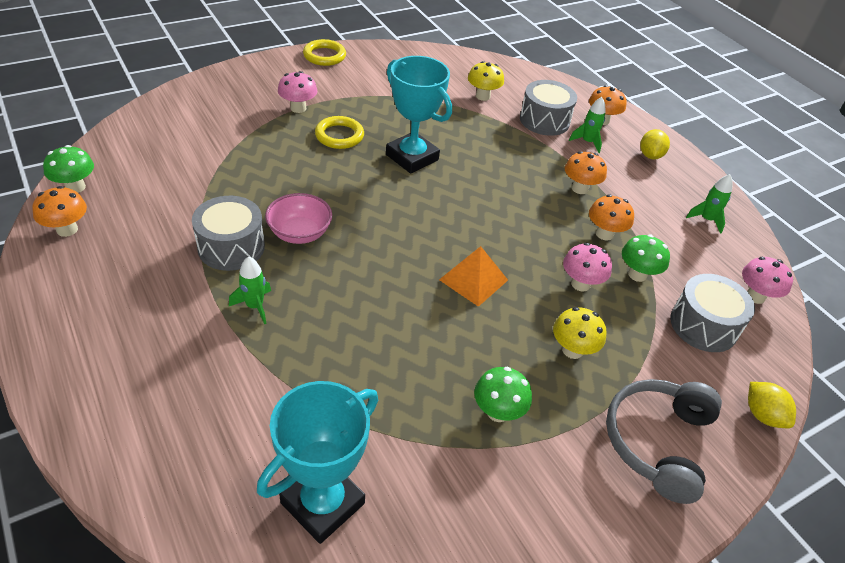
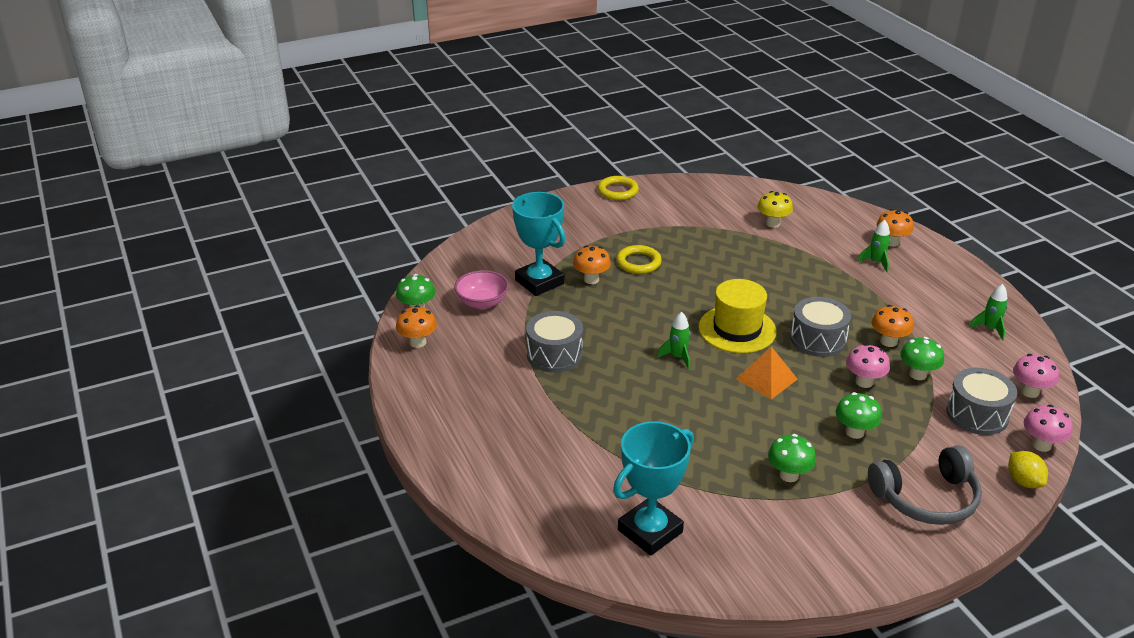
camera: 10 degrees right, 10 degrees down
(255, 306) = (580, 398): green rocket -> green rocket (678, 357)
(298, 108) = (598, 239): pink mushroom -> pink mushroom (1041, 445)
(300, 233) = (611, 343): pink bowl -> pink bowl (482, 303)
(412, 157) = (707, 280): turquoise trophy -> turquoise trophy (539, 282)
(442, 217) = (737, 329): none -> yellow hat
(544, 120) = (834, 244): grey drum -> grey drum (818, 339)
(572, 350) = (854, 432): yellow mushroom -> green mushroom
(579, 188) = (866, 304): orange mushroom -> orange mushroom (591, 279)
(650, 155) = (938, 273): yellow lemon -> none
(657, 442) = (926, 498): grey headphones -> grey headphones turned 135 degrees counterclockwise

